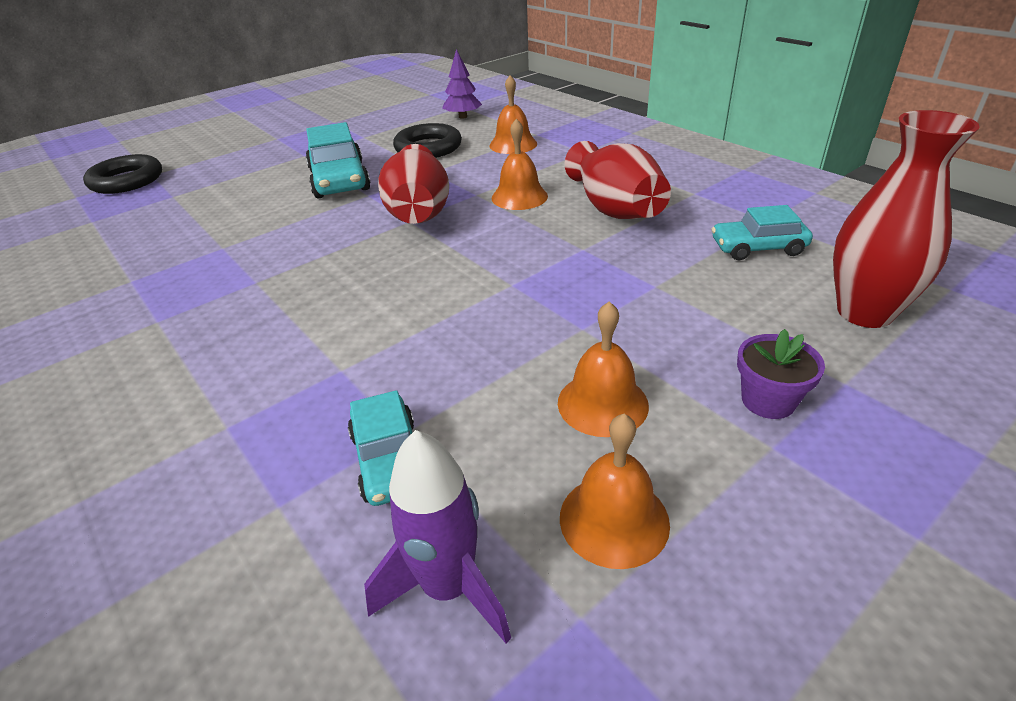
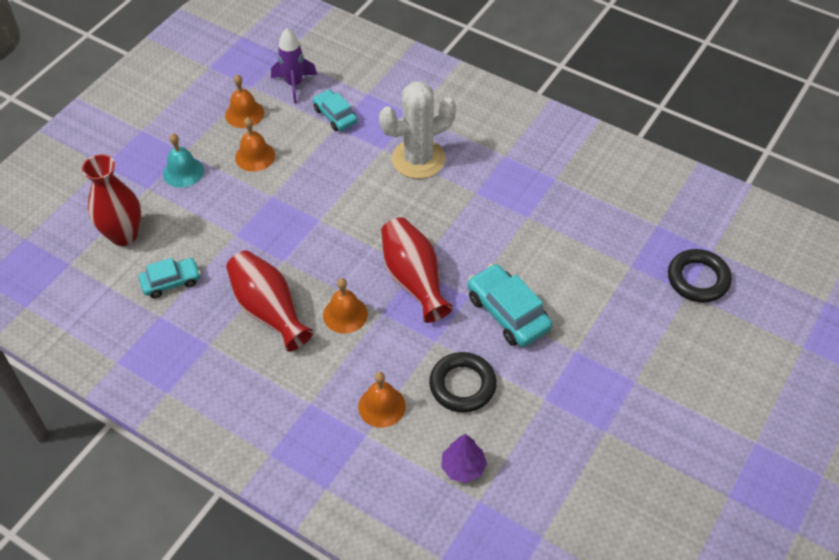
camera: 160 degrees right, 15 degrees up
(294, 340) = (418, 159): none -> white cactus
(768, 400) = (183, 172): purple flower pot -> turquoise bell

